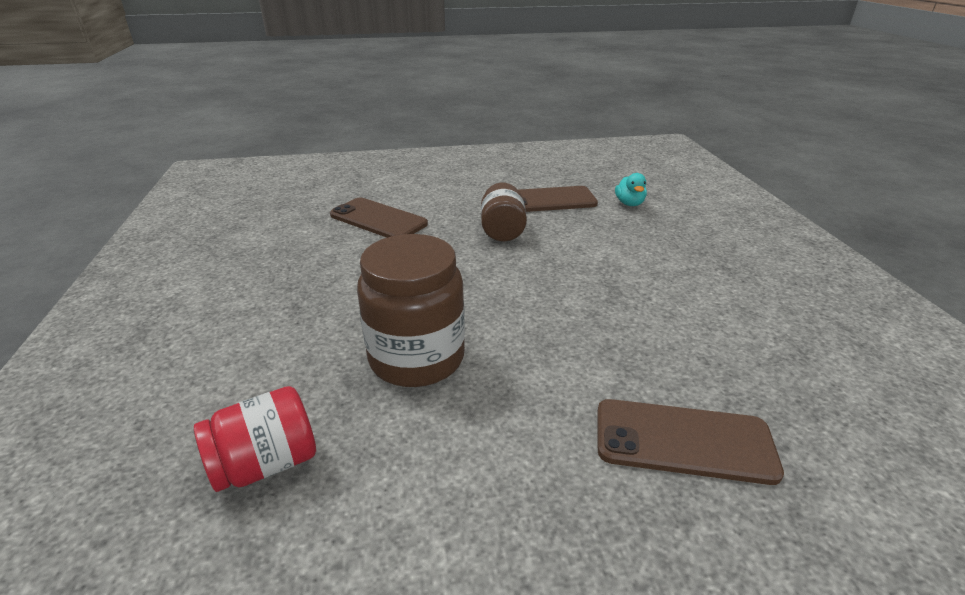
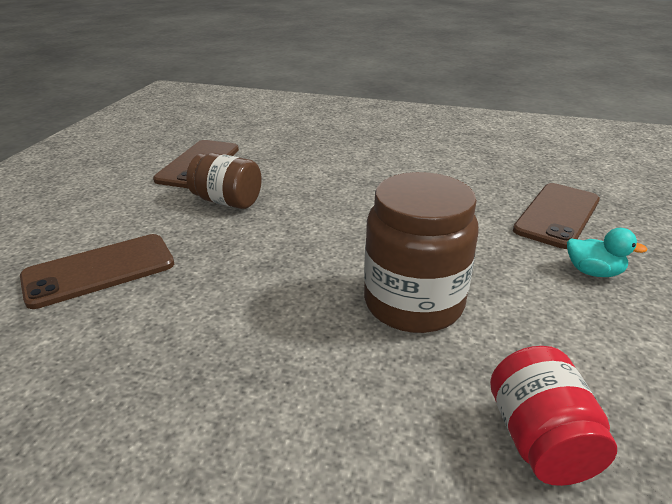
camera: 65 degrees left, 0 degrees up
(629, 203) = (252, 136): turquoise duck -> turquoise duck (593, 272)

